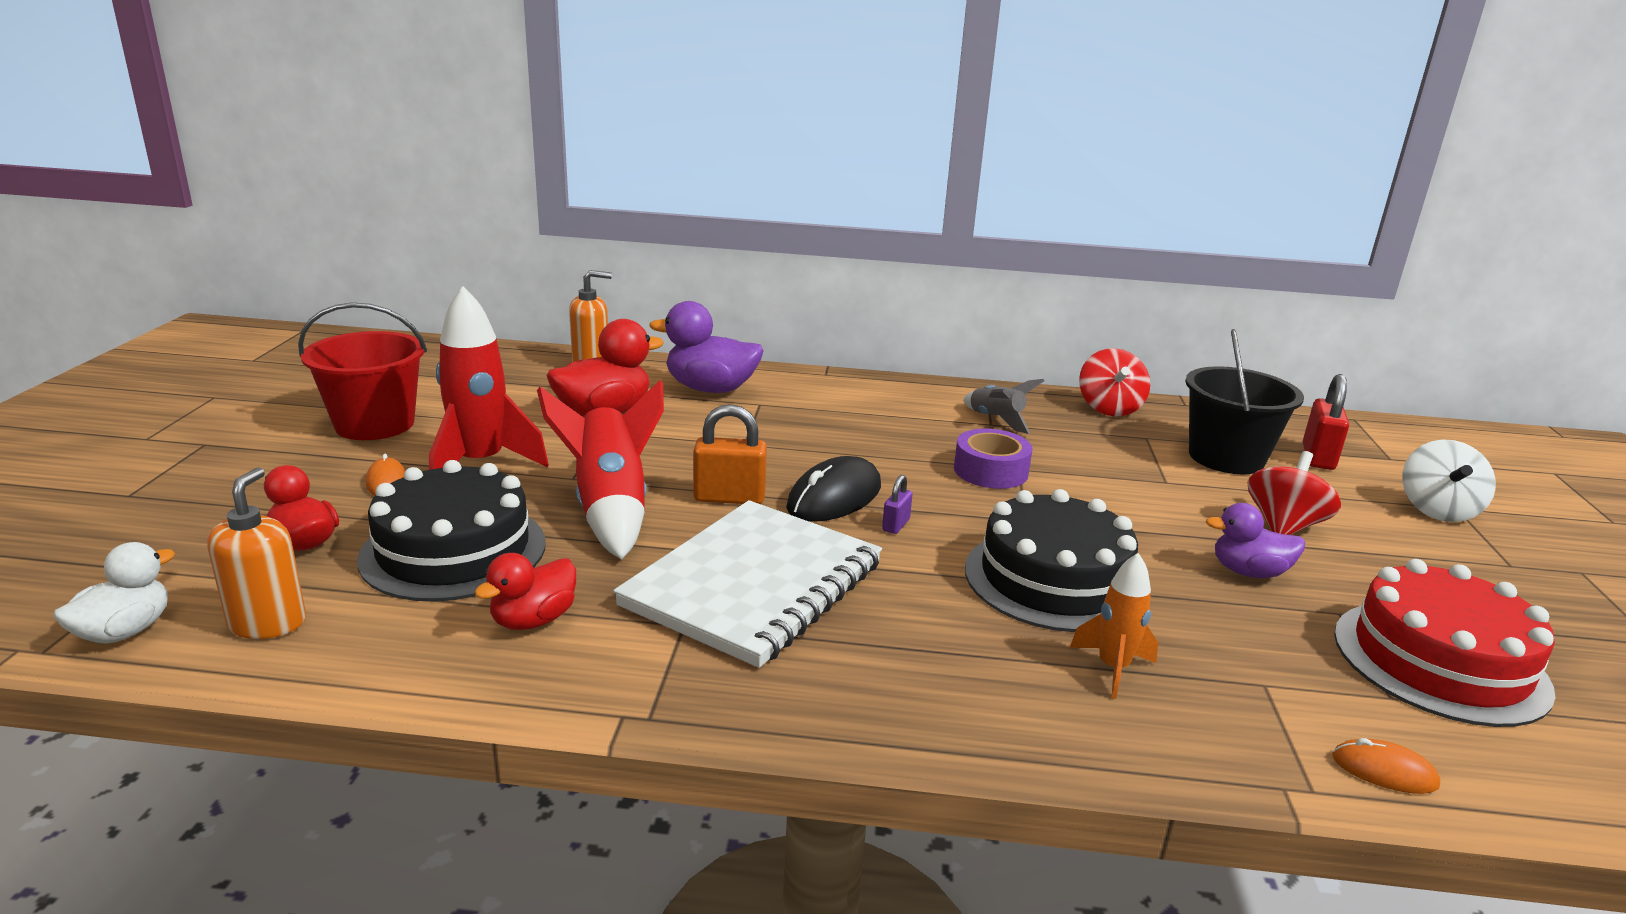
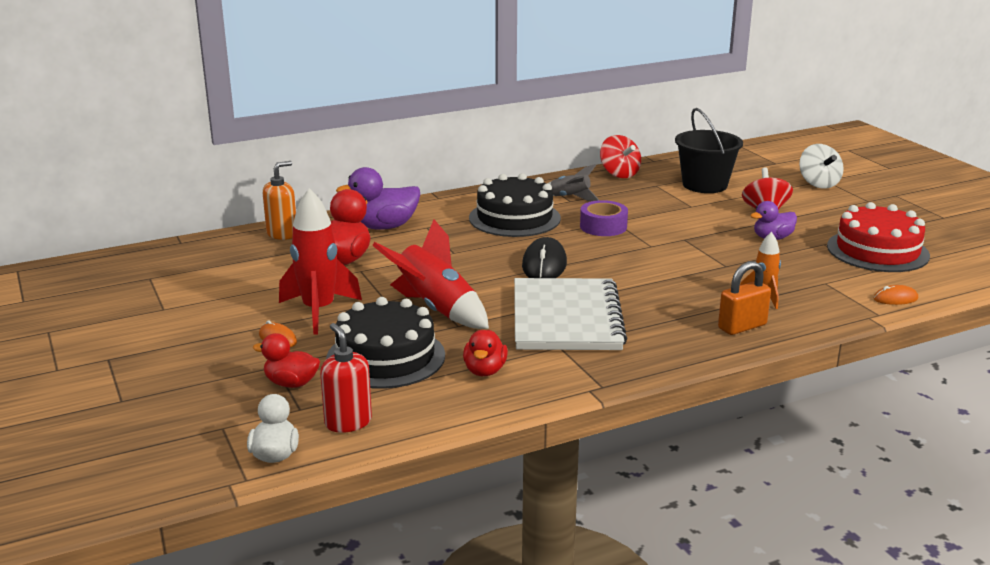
camera: 30 degrees left, 0 degrees up
(268, 623) = (348, 422): orange soap dispenser -> red soap dispenser
(375, 424) = (204, 311): red bucket -> none
(729, 498) = (490, 283): orange padlock -> orange padlock (742, 327)
(896, 525) = (593, 268): purple padlock -> none
(1053, 579) = (696, 269): black cake -> black cake (514, 218)
(1318, 457) = (745, 172): red padlock -> none

